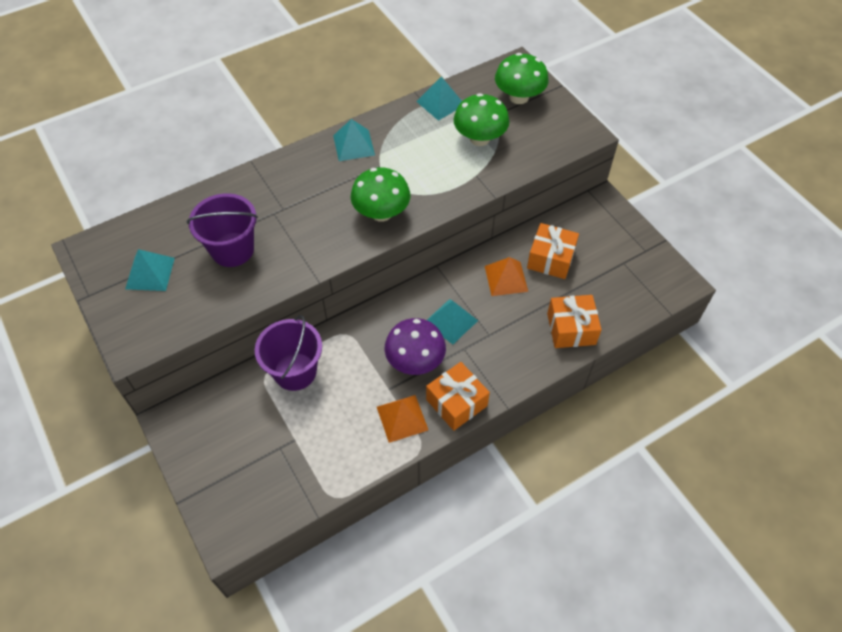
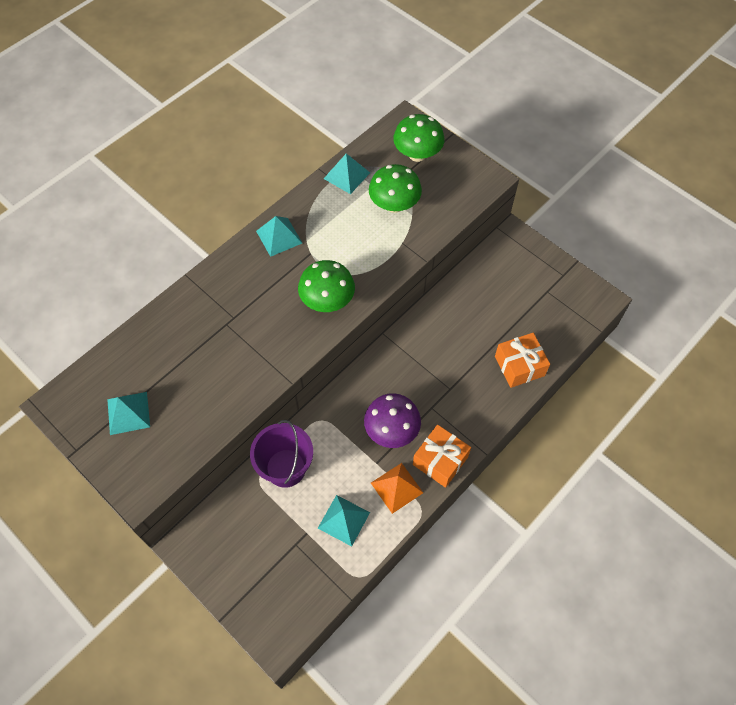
camera: 15 degrees left, 5 degrees up
(232, 249) = (199, 370): purple bucket -> none
(451, 321) = (412, 384): turquoise pyramid -> turquoise pyramid (343, 520)
(506, 278) = (448, 331): orange pyramid -> none
(550, 259) = (483, 302): orange gift -> none

